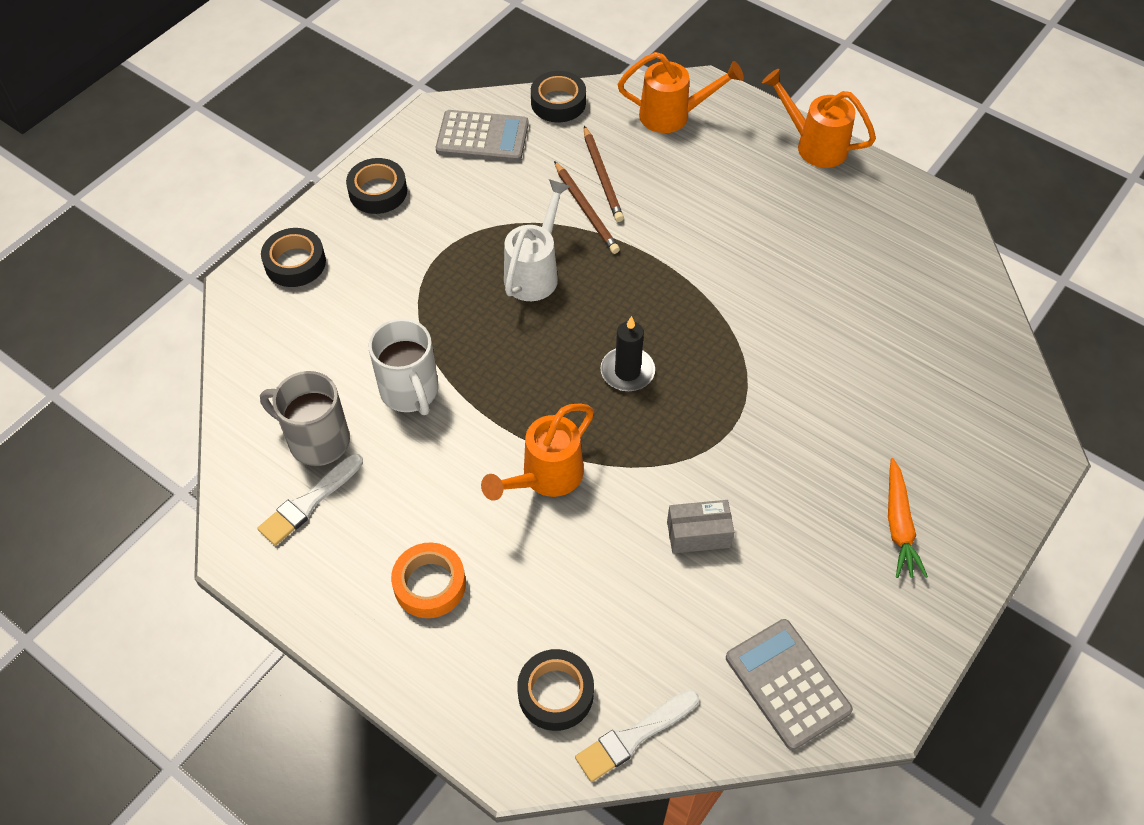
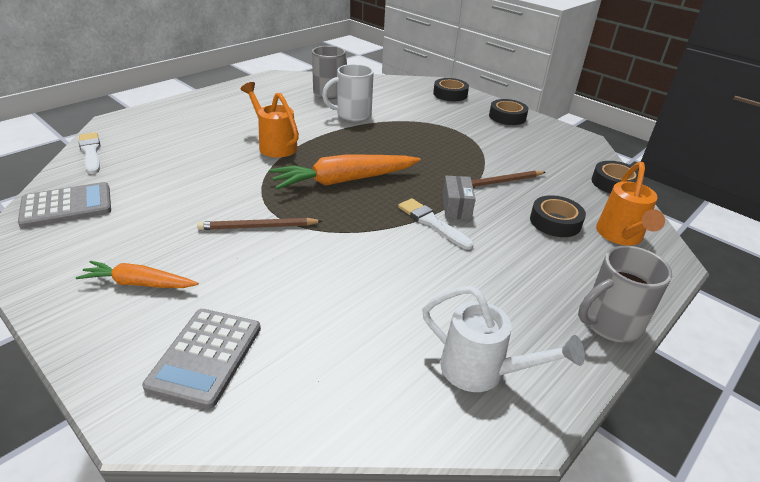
camera: 95 degrees right, 20 degrees down
(309, 502) = (294, 89): white brush -> white brush (432, 223)
(429, 584) = (228, 111): orange tape -> none
(482, 137) = (565, 151): grey calculator -> grey calculator (206, 356)
(535, 272) = (438, 158): white watering can -> white watering can (482, 371)
(555, 693) = (138, 134): black tape -> black tape (555, 222)
(602, 176) = (535, 193): brown pencil -> brown pencil (258, 227)
(627, 371) = (344, 180): black candle -> orange carrot
(698, 534) = (200, 189): grey box -> grey box (456, 207)
(814, 145) = (609, 324): orange watering can -> grey mug

